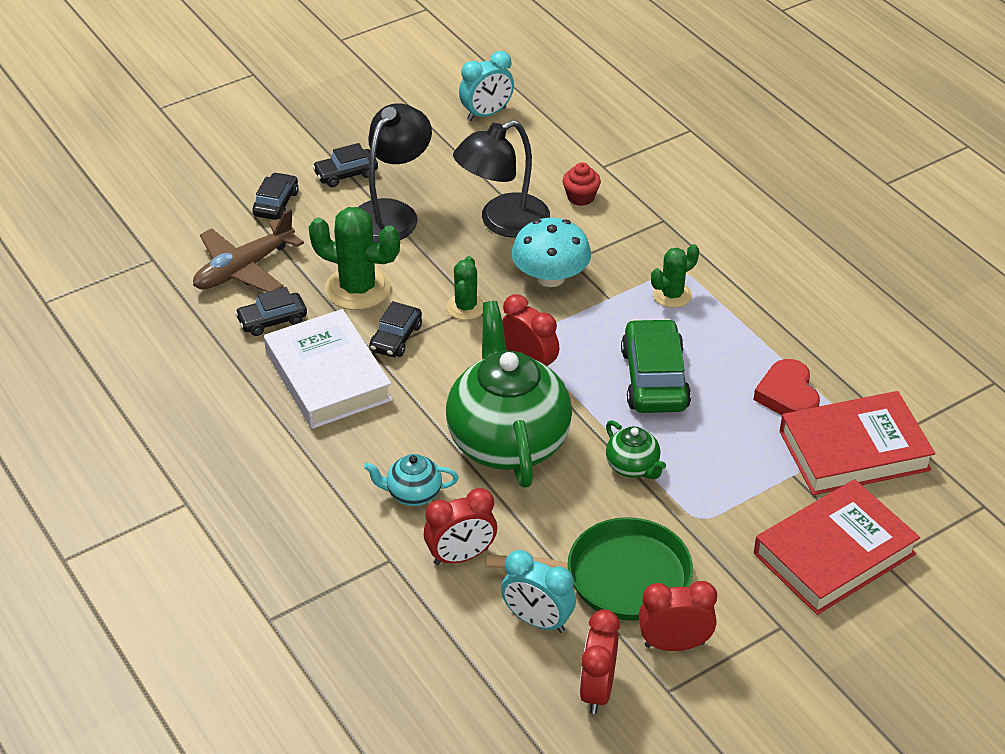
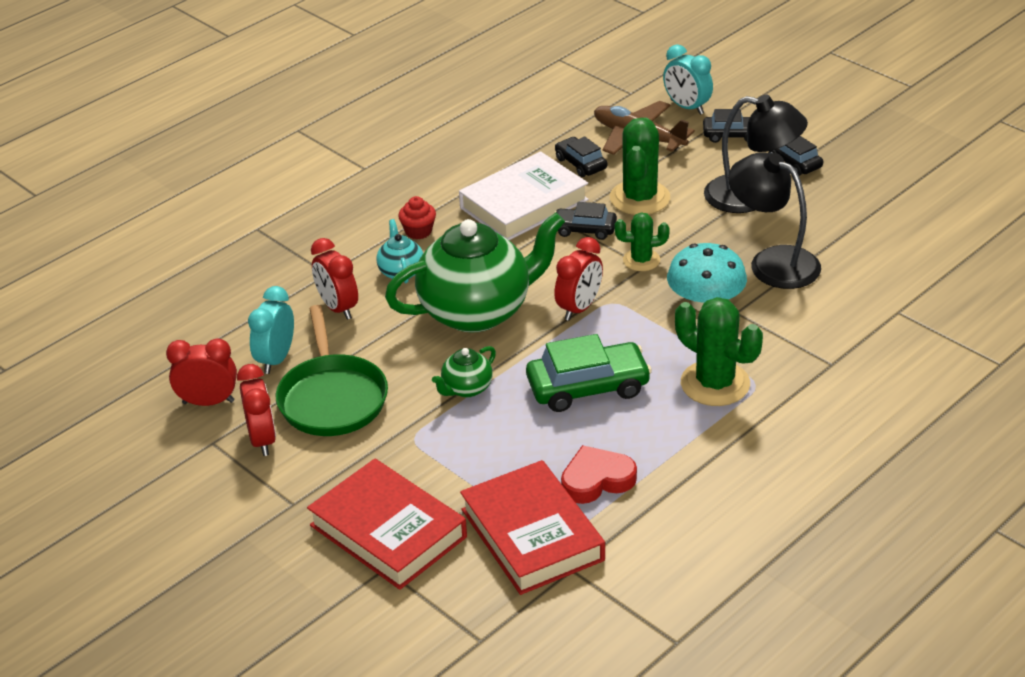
camera: 80 degrees right, 5 degrees down
(486, 114) = (937, 225): turquoise clock -> turquoise clock (686, 107)
(581, 197) = (838, 304): red cupcake -> red cupcake (418, 231)
(672, 295) = (715, 384): green cactus -> green cactus, size x1.70

